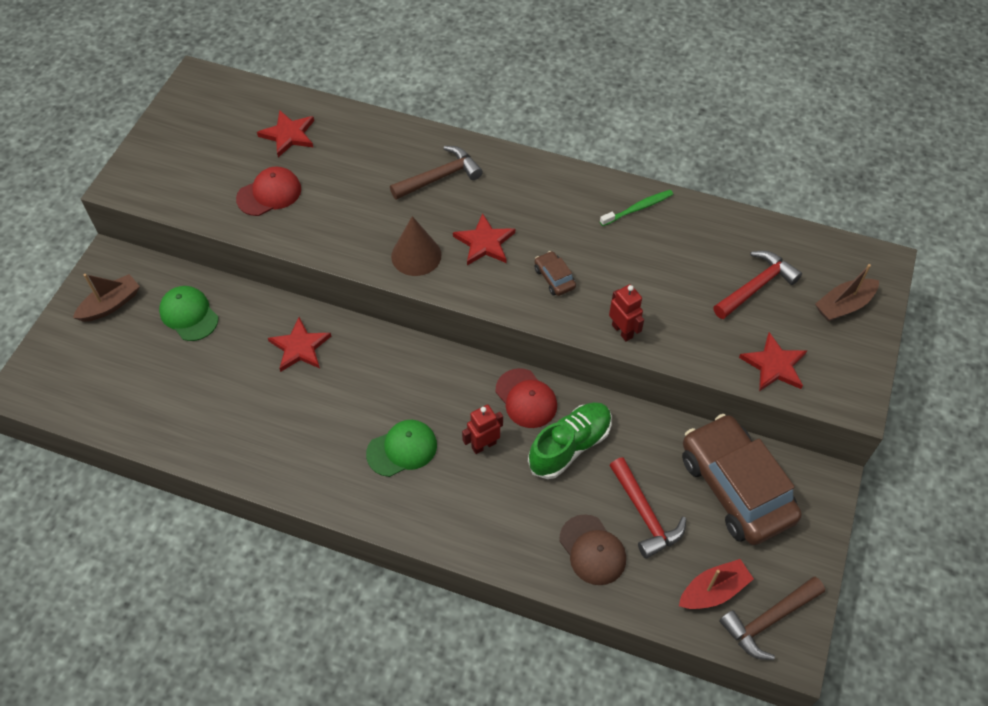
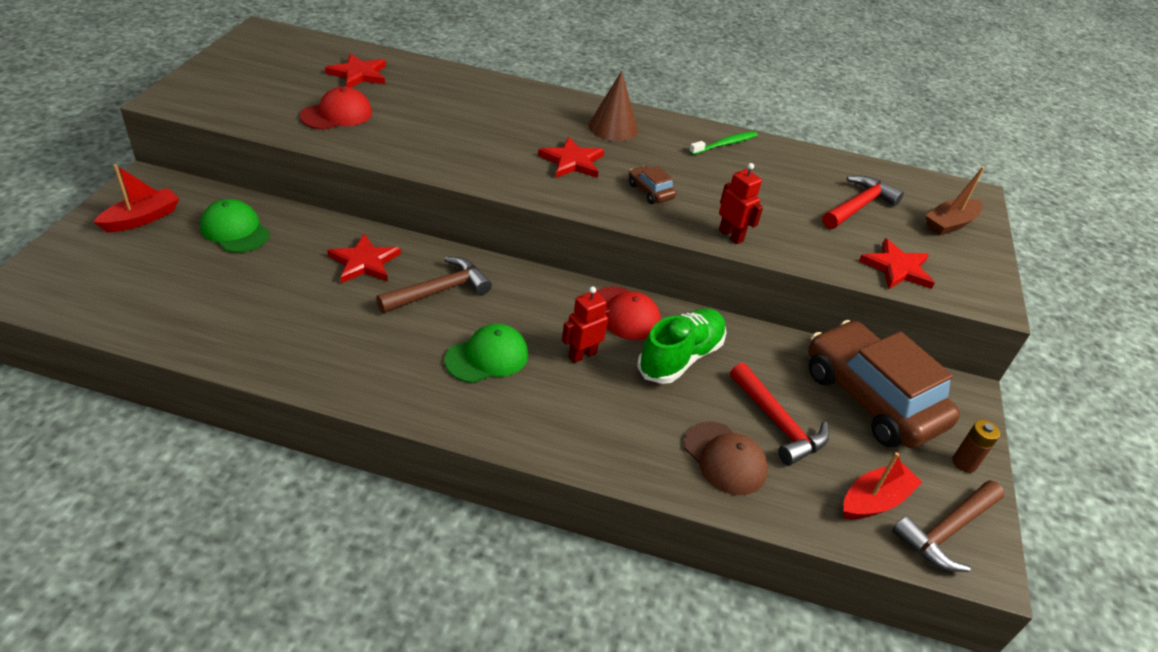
camera: 10 degrees left, 15 degrees down
(111, 304) = (142, 218): brown boat -> red boat
(416, 255) = (500, 168): brown cone -> brown cone (613, 127)
(440, 177) = (520, 112): brown hammer -> brown hammer (440, 290)
(803, 554) = (964, 463): none -> brown battery

